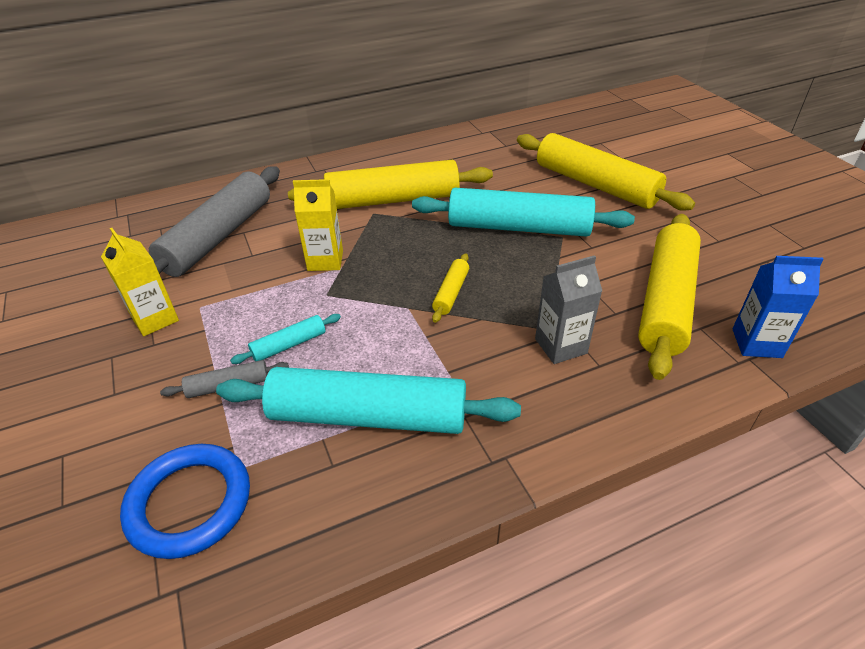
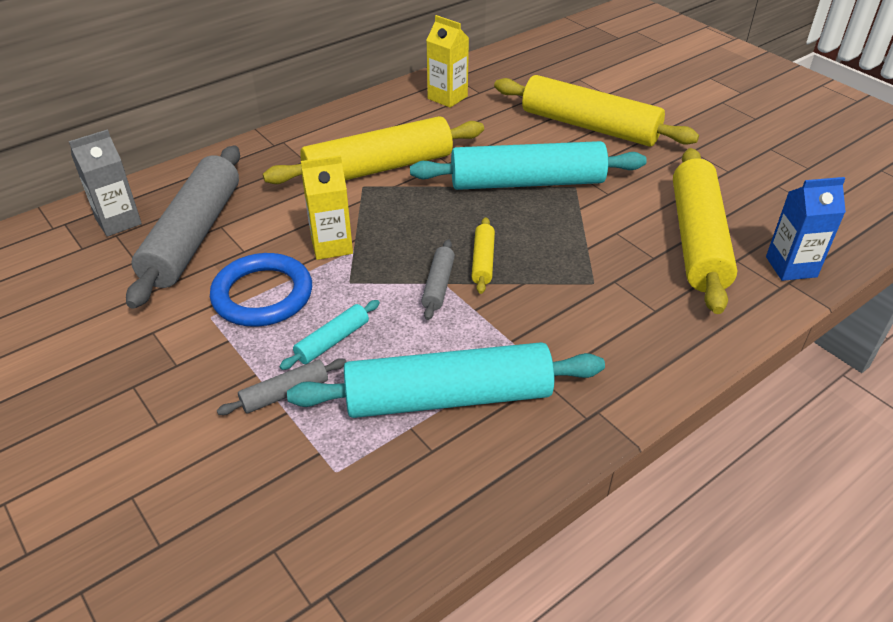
camera: 15 degrees left, 0 degrees up
(155, 319) = (164, 337): yellow carton -> yellow carton (447, 97)
(189, 503) = (300, 514): blue ring -> blue ring (262, 295)
(402, 309) = (438, 285): none -> grey rolling pin
(560, 346) = (612, 298): grey carton -> grey carton (118, 221)

